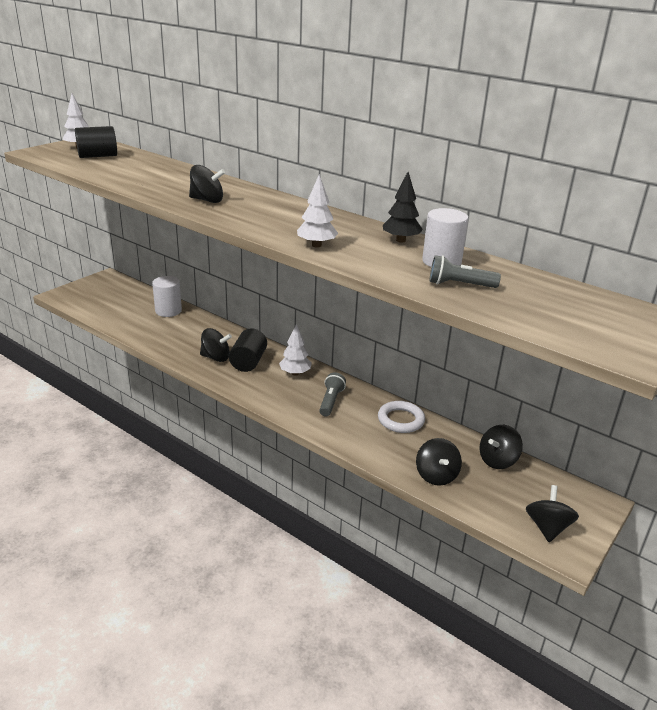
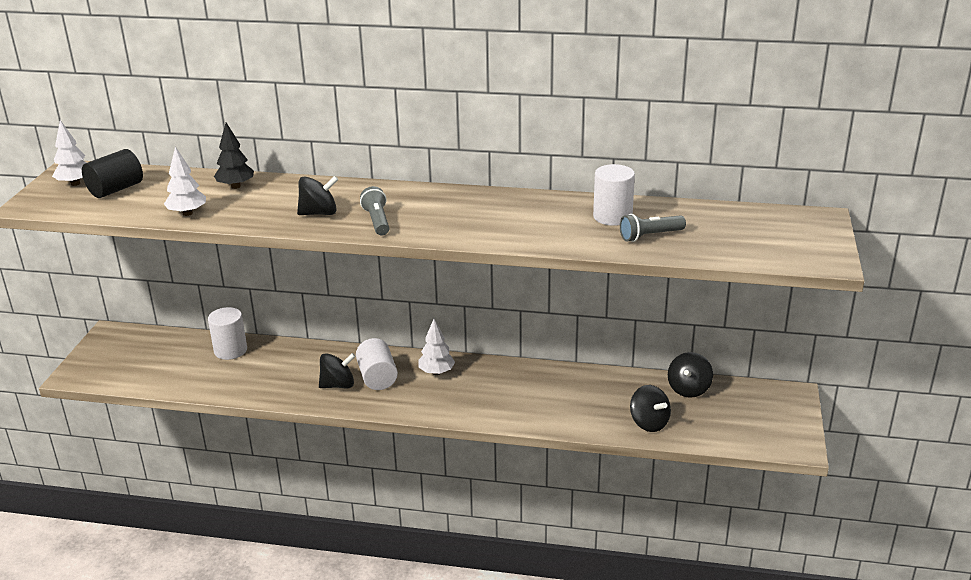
camera: 25 degrees left, 0 degrees up
(248, 362) = (377, 377): black cylinder -> white cylinder
(316, 245) = (487, 233): white tree -> white tree (187, 213)
(330, 401) = (497, 388): grey flashlight -> grey flashlight (377, 221)
(400, 420) = (577, 383): white ring -> none
(401, 240) = (555, 204): black tree -> black tree (236, 186)
(547, 527) = (768, 432): black spinning top -> none

